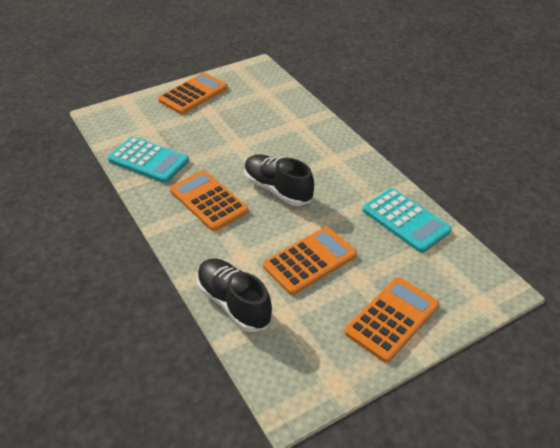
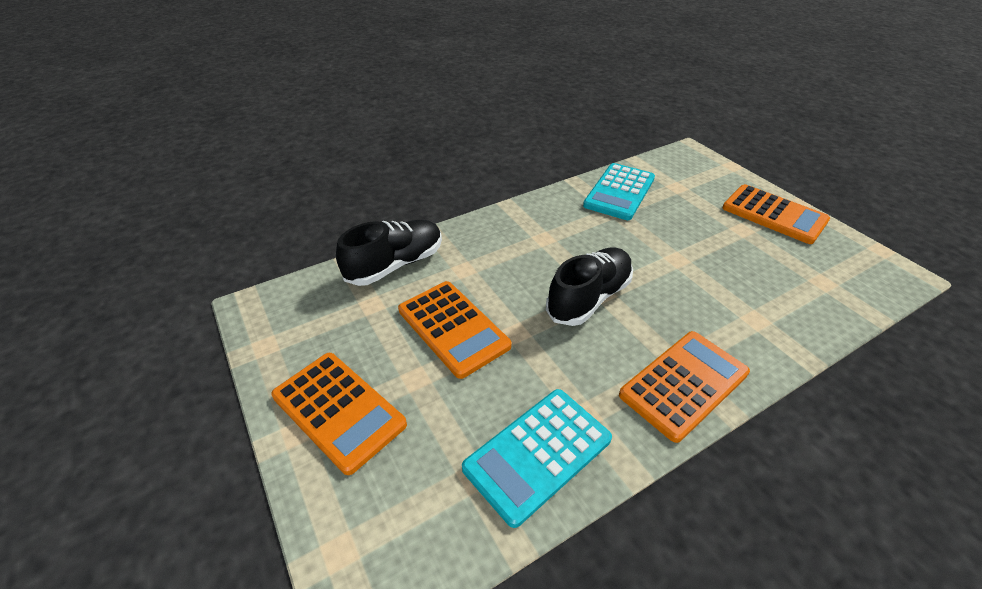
camera: 90 degrees right, 0 degrees up
(208, 201) = (556, 239): orange calculator -> orange calculator (683, 384)

